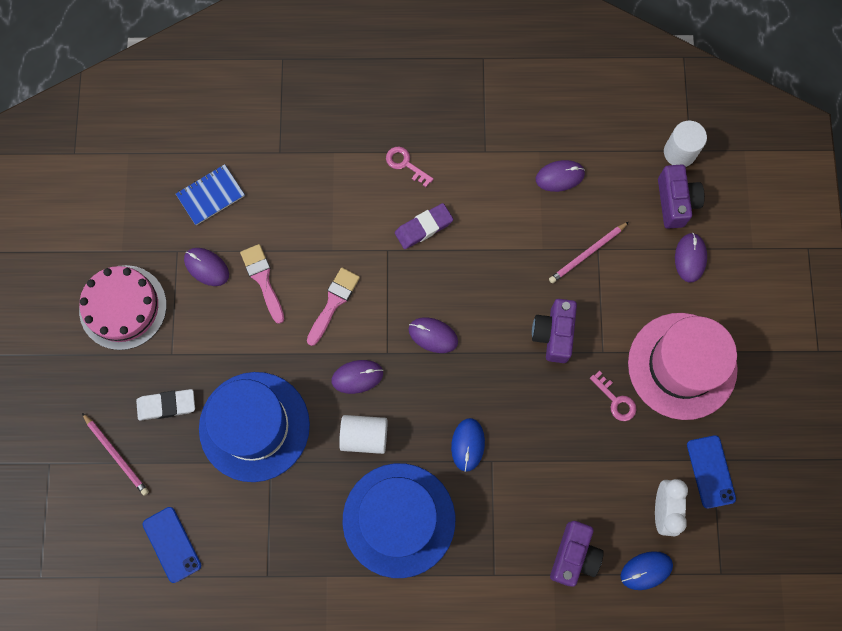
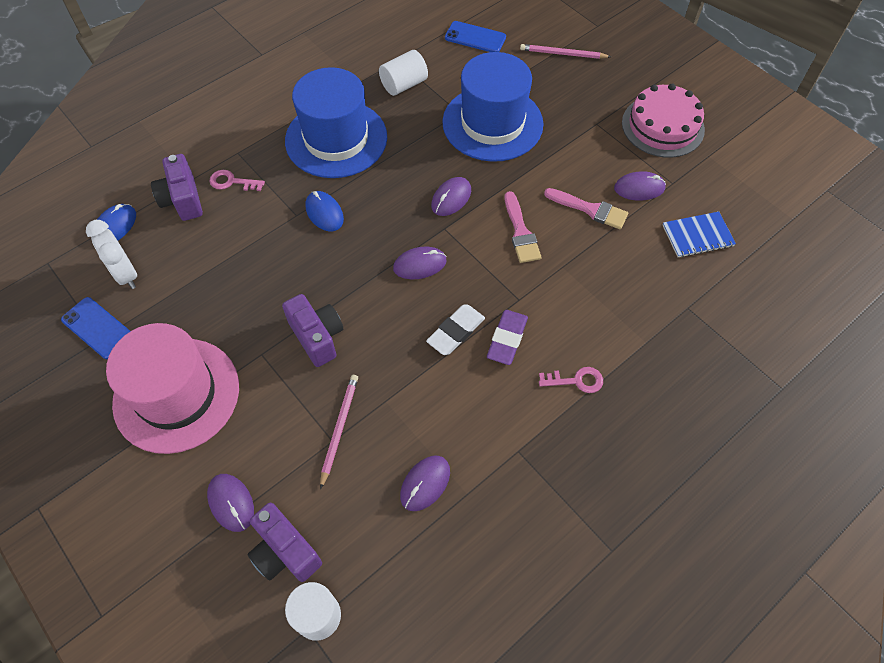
camera: 140 degrees right, 15 degrees down
(167, 405) = (564, 96): white eraser -> white eraser (456, 332)
(210, 195) = (697, 236): blue notebook -> blue notebook turned 60 degrees clockwise
(364, 436) = (408, 167): white cylinder -> white cylinder (404, 84)
(615, 400) = (222, 324): pink key -> pink key (232, 182)

